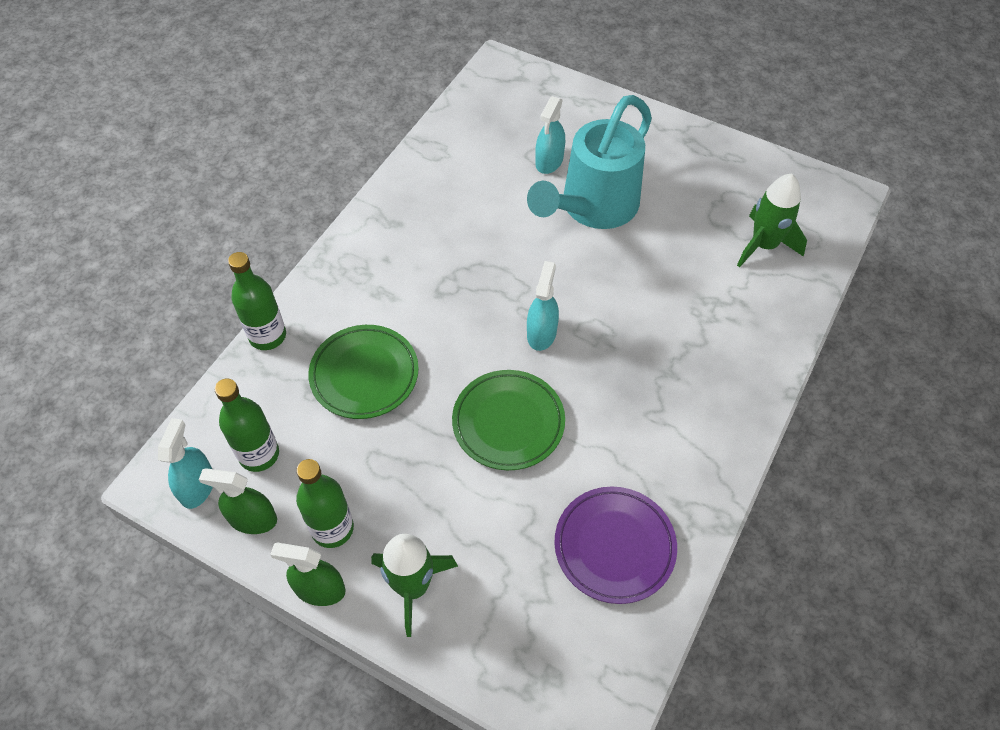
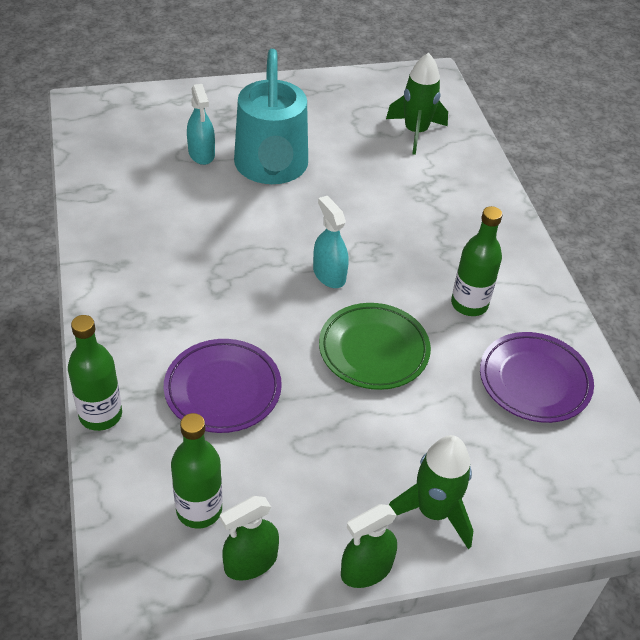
camera: 45 degrees left, 10 degrees down
(197, 486) = (170, 575): turquoise spray bottle -> none
(332, 529) = (326, 518): green bottle -> green bottle (469, 304)
(364, 375) = (223, 389): green plate -> purple plate

